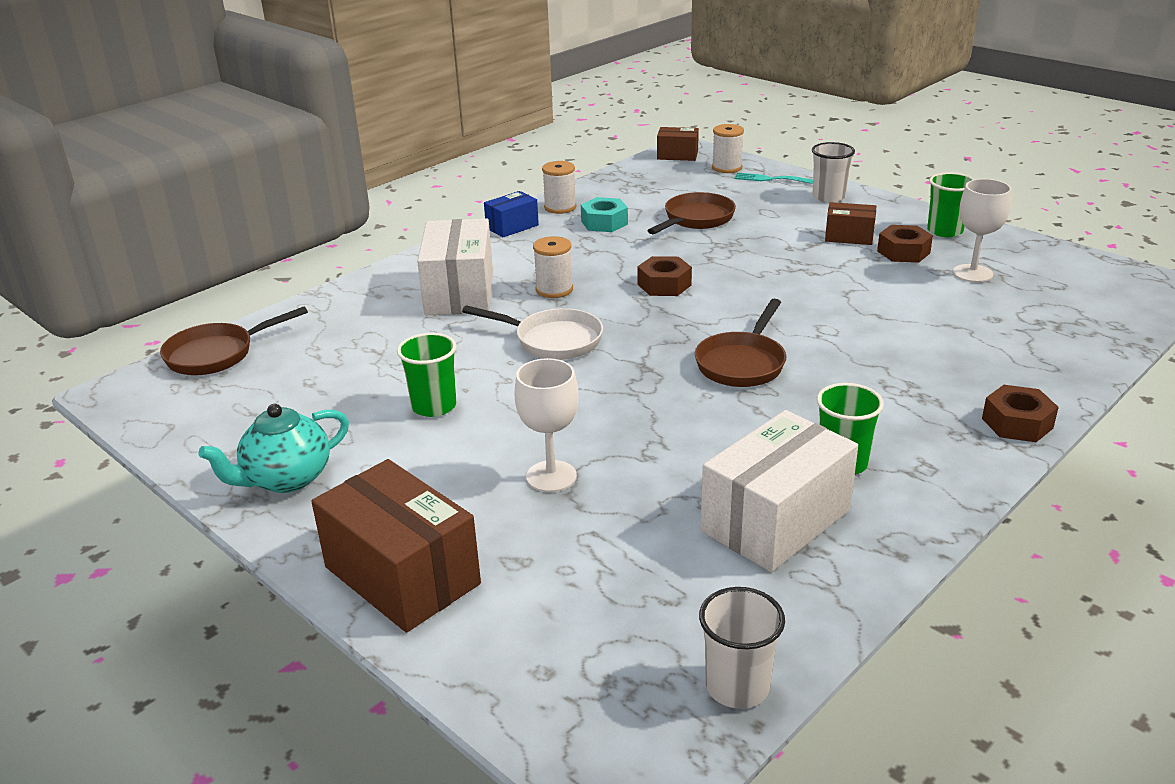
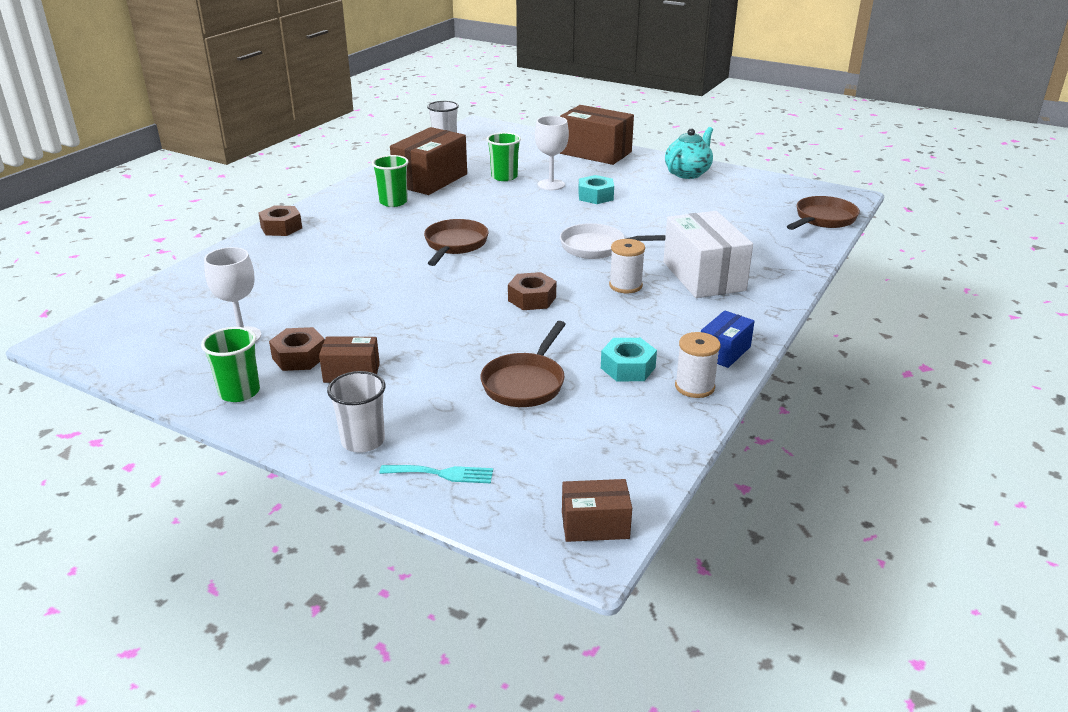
camera: 165 degrees right, 0 degrees up
(434, 406) = (644, 206): green cup -> green cup (504, 177)
(492, 437) = (595, 196): none -> turquoise nut
(727, 168) = (508, 497): white spool -> none
(776, 521) = (430, 180): white box -> brown box

